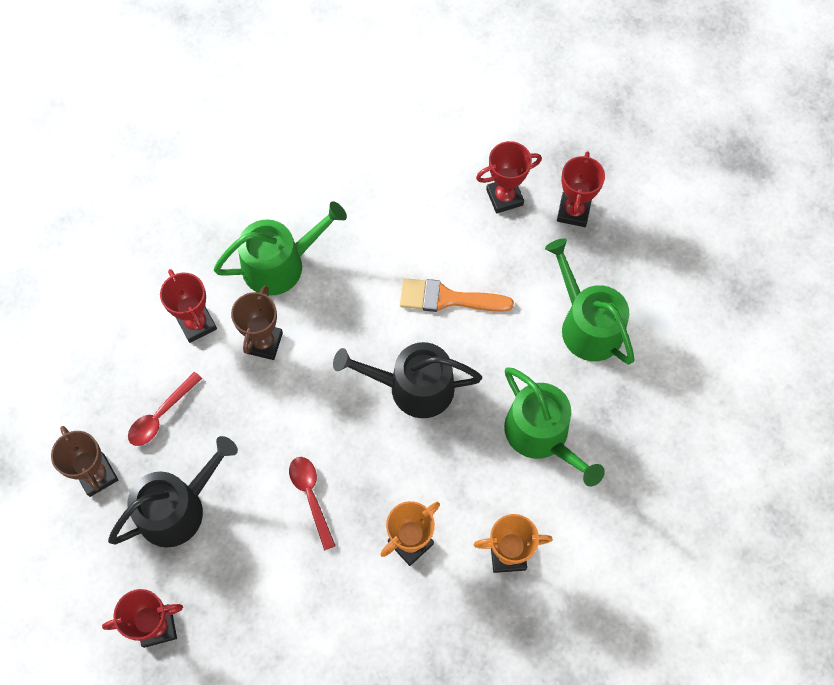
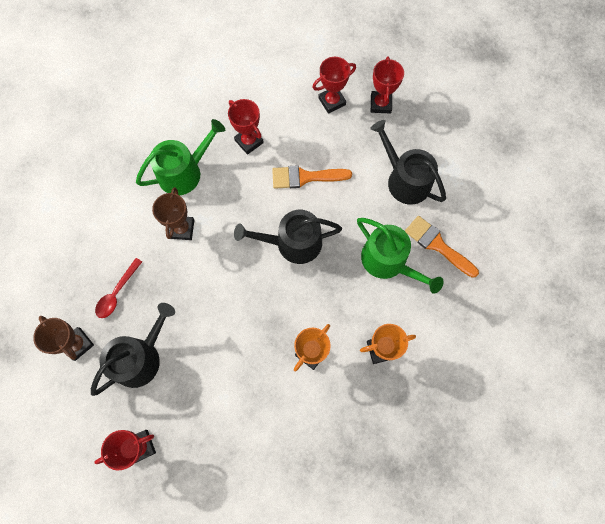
camera: 10 degrees left, 5 degrees up
(197, 324) = (132, 223): red trophy -> red trophy (249, 141)
(311, 496) = (234, 332): red spoon -> none
(587, 325) = (404, 180): green watering can -> black watering can
(616, 424) = (437, 245): none -> orange brush

